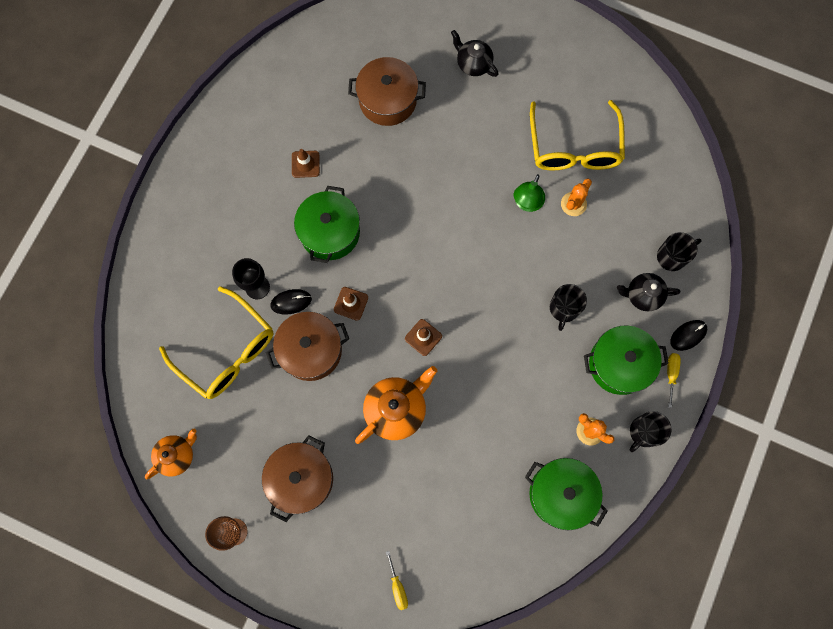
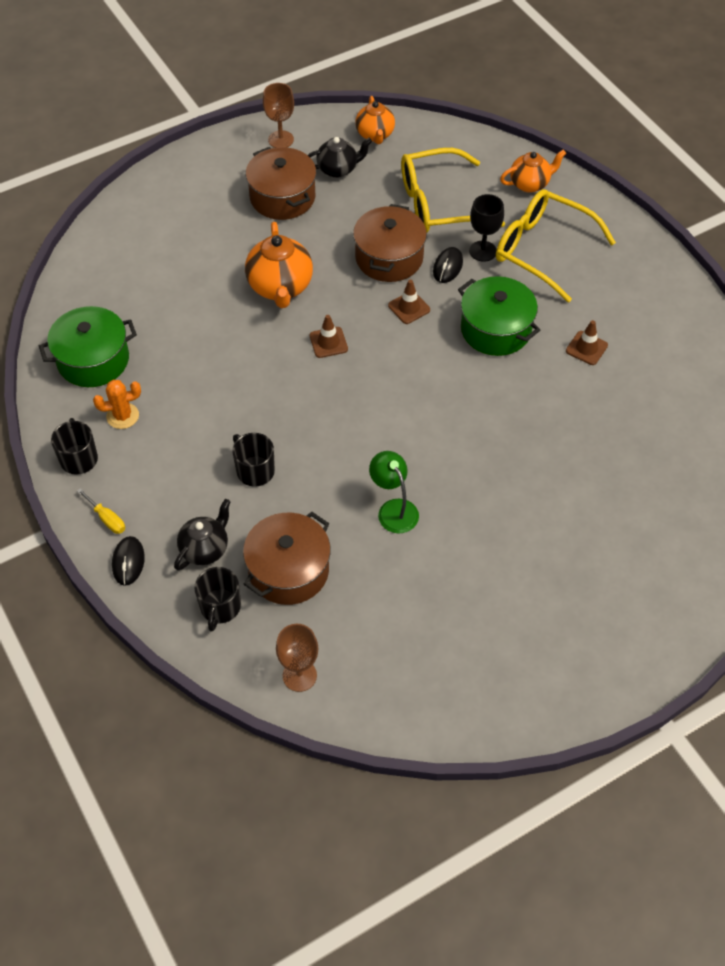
camera: 125 degrees right, 20 degrees down
(158, 296) = (530, 184): none -> orange teapot
(387, 100) = (613, 455): brown pot -> brown pot (288, 570)
(397, 587) = (137, 212): yellow screwdriver -> none
(473, 64) = (603, 563): black teapot -> black teapot (338, 169)
(573, 204) = (357, 552): orange cactus -> none
(574, 148) = (422, 597): yellow glasses -> yellow glasses (542, 250)
(619, 364) = (158, 481): green pot -> none
(676, 181) = (299, 675): none -> brown goblet

